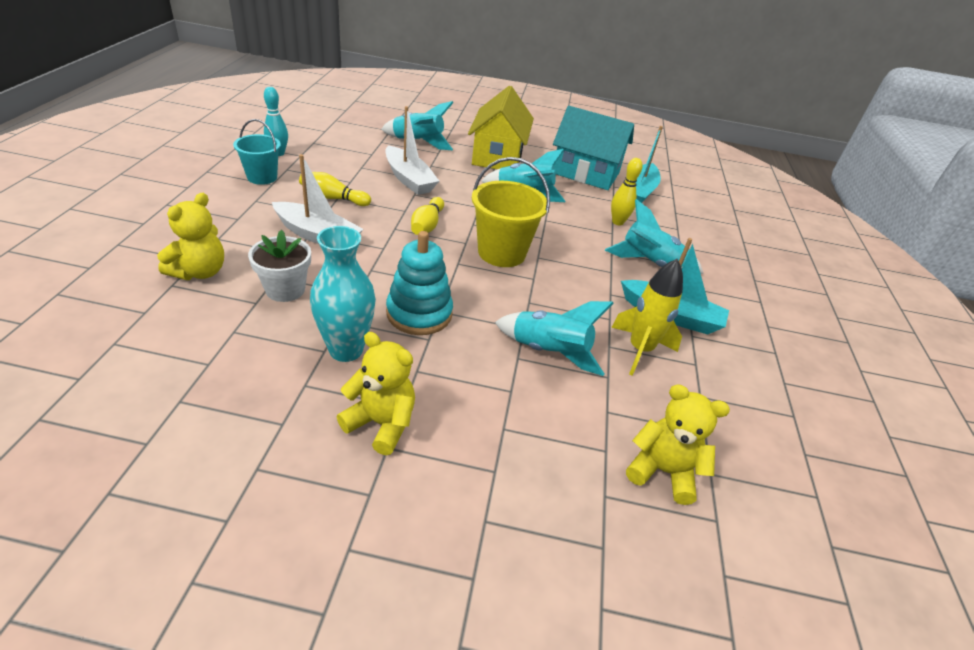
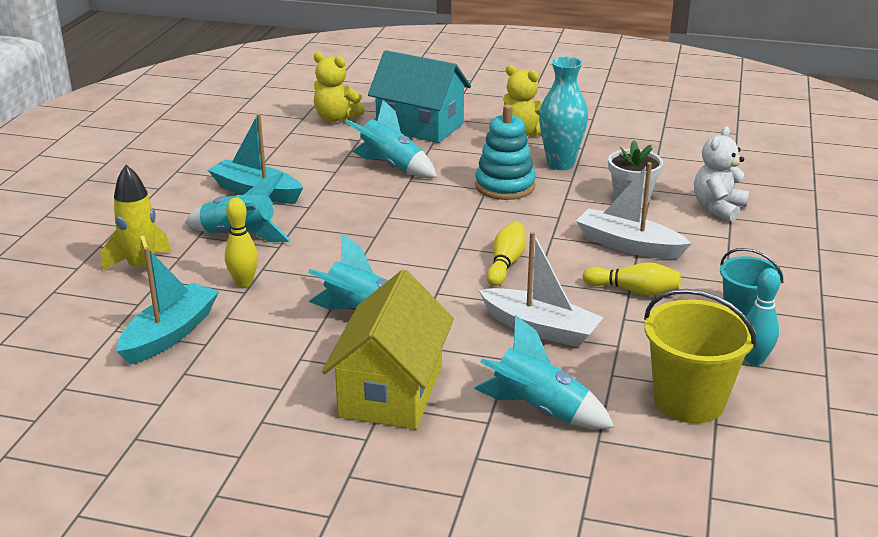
camera: 170 degrees left, 10 degrees down
(199, 272) = (718, 208): yellow teddy bear -> white teddy bear
(409, 179) = (540, 328): white boat -> white boat turned 150 degrees clockwise
(501, 253) = (417, 238): yellow bucket -> yellow bucket (689, 401)
(585, 173) = (240, 366): turquoise house -> turquoise house (420, 126)
(639, 350) = (308, 169): yellow rocket -> yellow rocket (142, 269)

